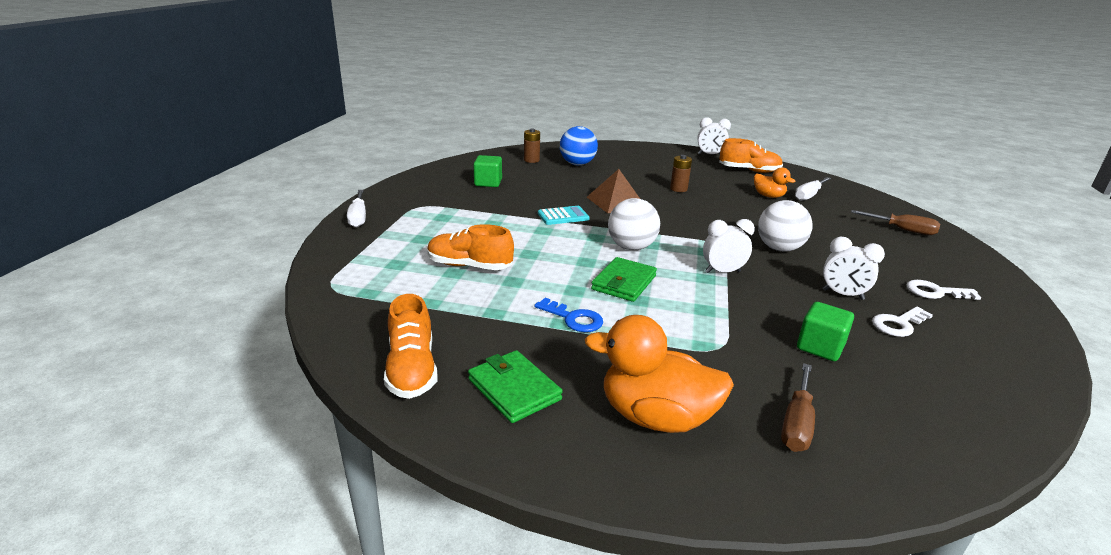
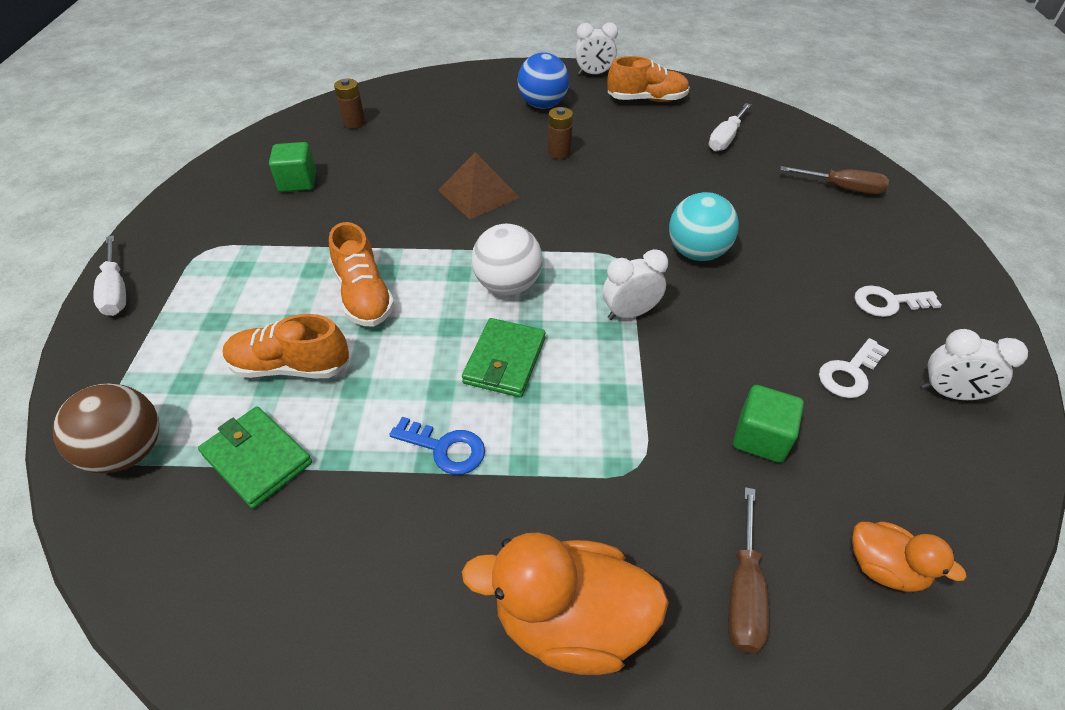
camera: 10 degrees left, 20 degrees up
(354, 290) = (129, 452): none -> brown ball
(412, 369) = (233, 603): orange shoe -> orange shoe (364, 296)
(514, 389) = (379, 611): green wallet -> green wallet (257, 459)
(563, 216) = (410, 236): turquoise calculator -> none
(577, 164) = (419, 121): blue ball -> blue ball (543, 105)
(768, 196) = (675, 148): orange duck -> orange duck (883, 567)
(779, 248) = (696, 252): white ball -> turquoise ball
(843, 294) = (780, 329): white clock -> white clock (949, 393)

